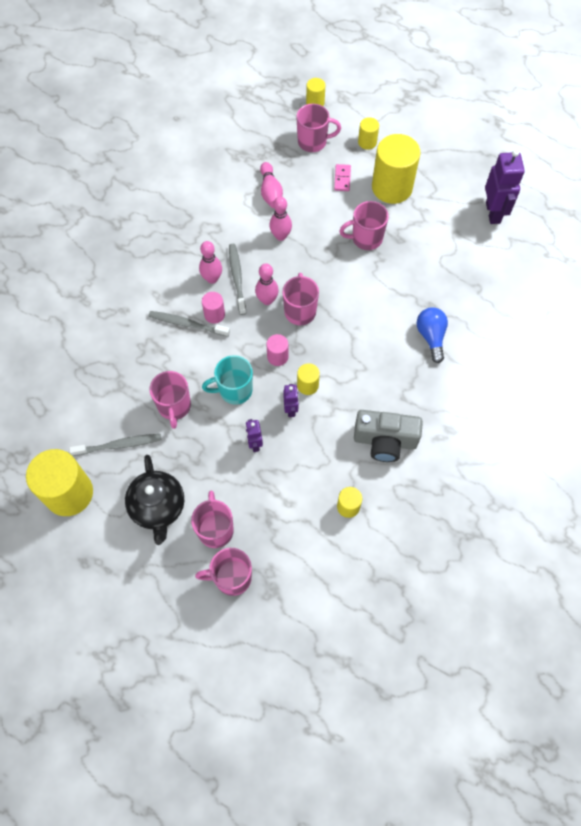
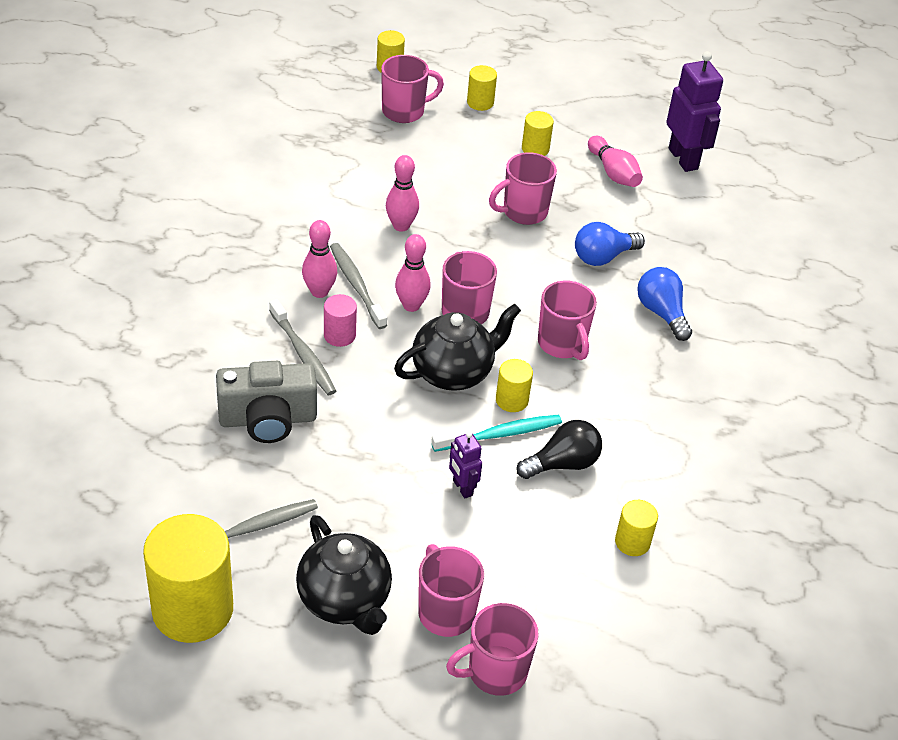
camera: 20 degrees left, 20 degrees down
(174, 407) = (321, 462): pink mug -> pink mug (562, 344)
(187, 324) = (303, 354): grey toothbrush -> grey toothbrush turned 120 degrees counterclockwise
(234, 390) = (405, 425): turquoise mug -> none
(270, 192) = (366, 176): pink bowling pin -> pink bowling pin (613, 172)
(277, 356) = (453, 372): pink cylinder -> black teapot
(291, 409) = (499, 434): purple robot -> turquoise toothbrush
(324, 439) = (562, 464): none -> black light bulb
(342, 179) = (462, 148): pink domino -> none
(385, 441) = (651, 450): grey camera -> grey camera (268, 419)
(392, 187) = (535, 149): yellow cylinder -> yellow cylinder, size x0.47
(407, 284) = (603, 257): none -> blue light bulb

